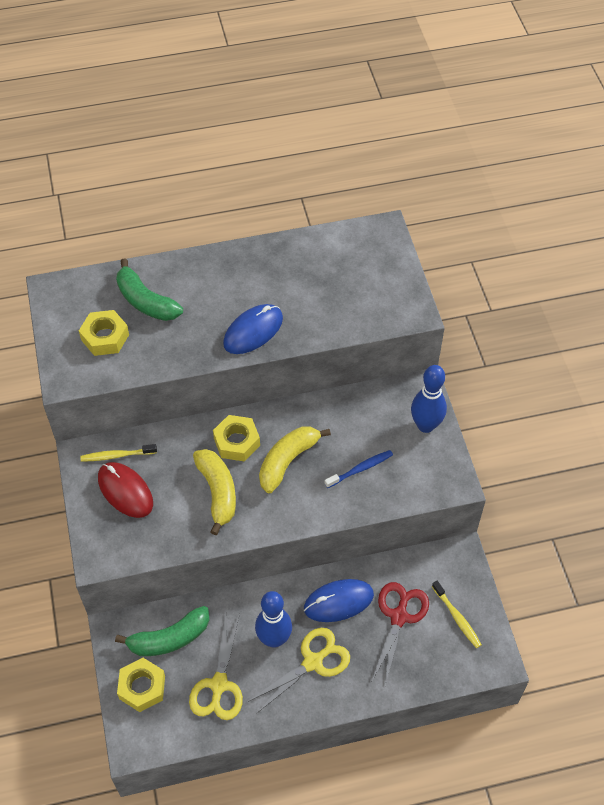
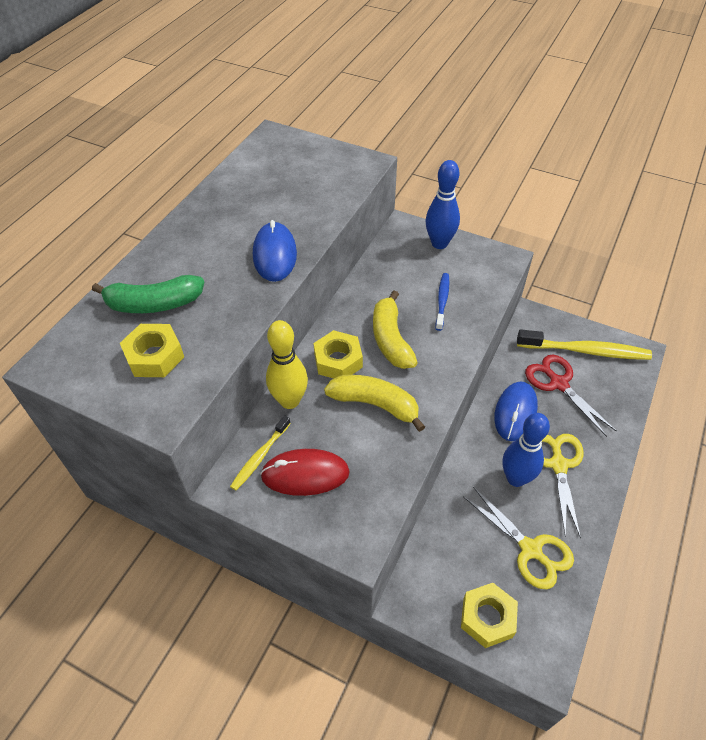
camera: 50 degrees left, 5 degrees down
(169, 638) = (453, 560): green banana -> none
(175, 439) = (289, 401): none -> yellow bowling pin
(457, 617) = (585, 351): yellow toothbrush -> yellow toothbrush, size x1.84

